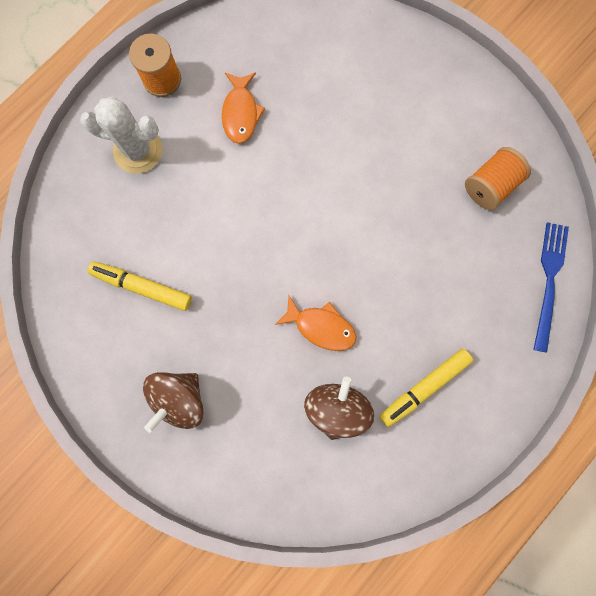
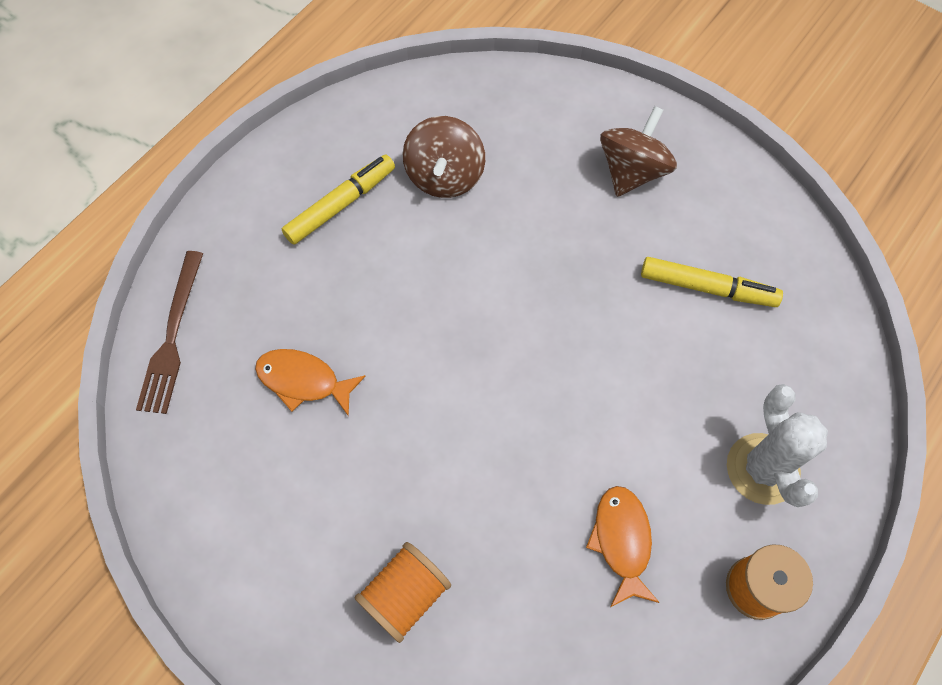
camera: 175 degrees right, 15 degrees down
(138, 150) = (762, 469): white cactus -> white cactus turned 75 degrees clockwise
(321, 327) = (471, 260): orange fish -> orange fish (303, 381)
(490, 185) = (242, 460): orange spool -> orange spool (405, 595)
(549, 281) = (172, 337): blue fork -> brown fork

